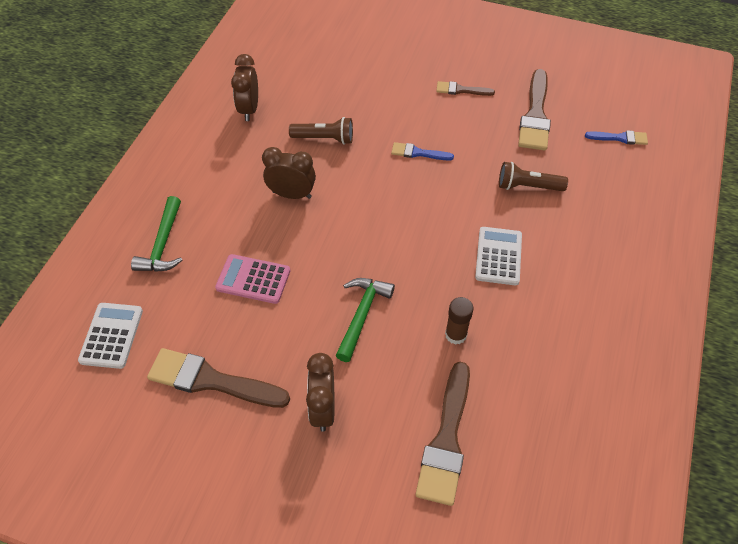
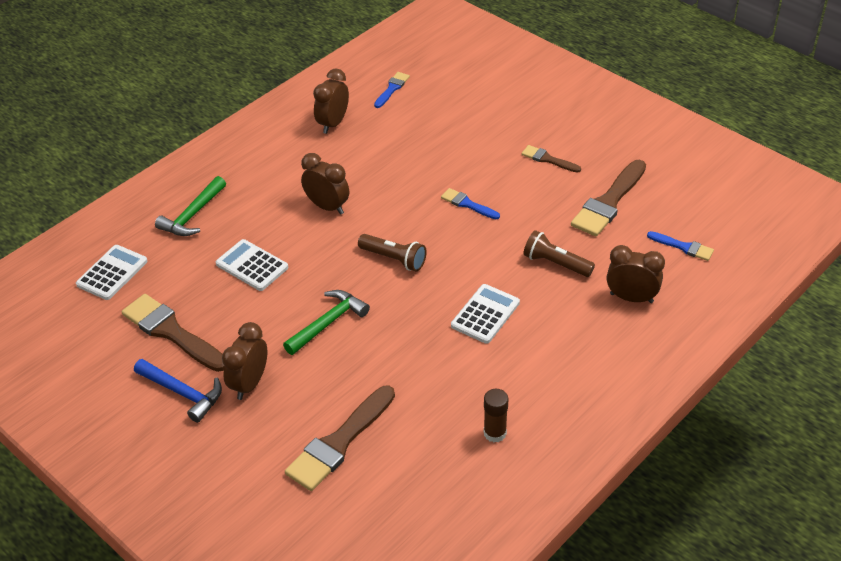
camera: 25 degrees right, 10 degrees down
(253, 279) = (252, 266): pink calculator -> white calculator
(260, 445) = (182, 393): none -> blue hammer
(284, 60) = (392, 89): none -> blue brush
(324, 138) = (387, 167): brown flashlight -> brown flashlight (394, 259)
(456, 335) = (401, 365): brown glue stick -> brown glue stick (495, 433)
(609, 199) = (631, 298): none -> brown clock

